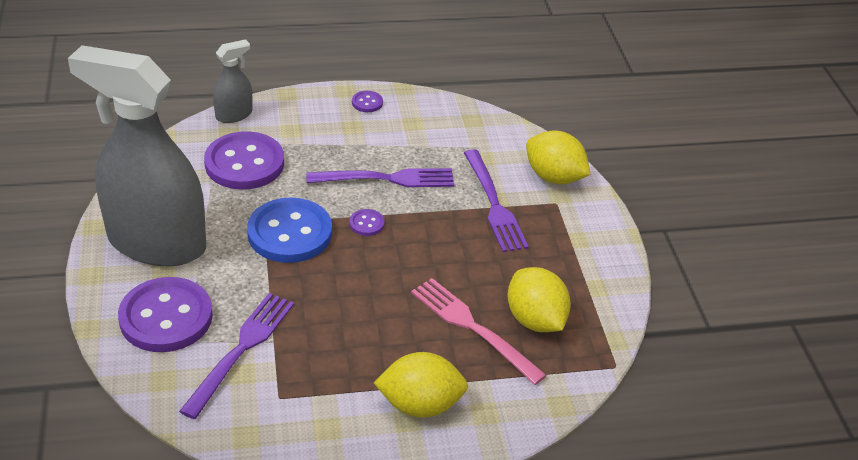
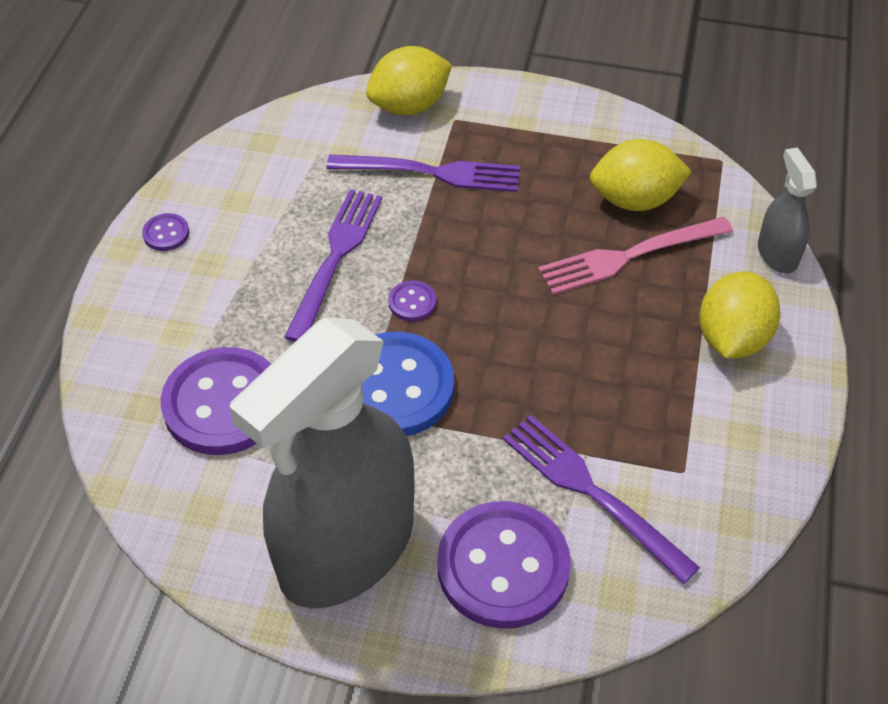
camera: 65 degrees left, 10 degrees up
(234, 115) = (103, 390): grey spray bottle -> grey spray bottle (777, 254)

